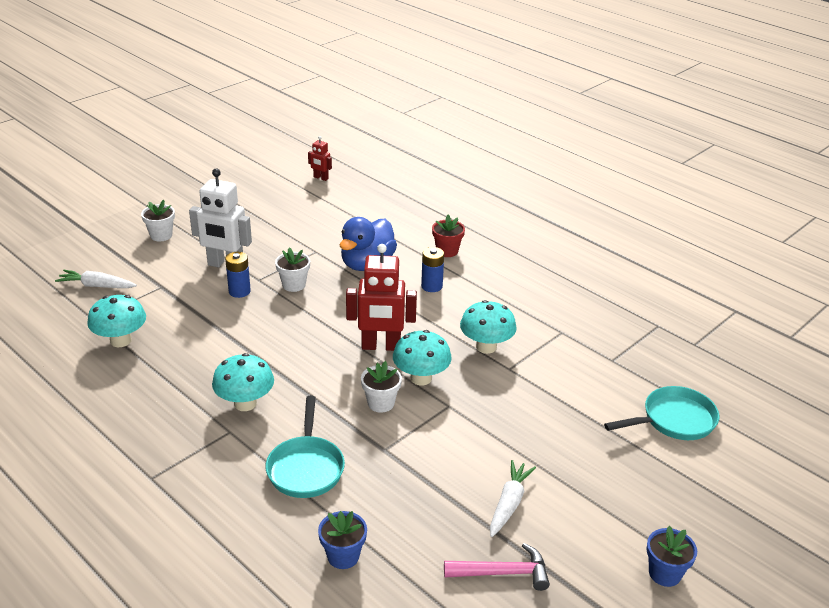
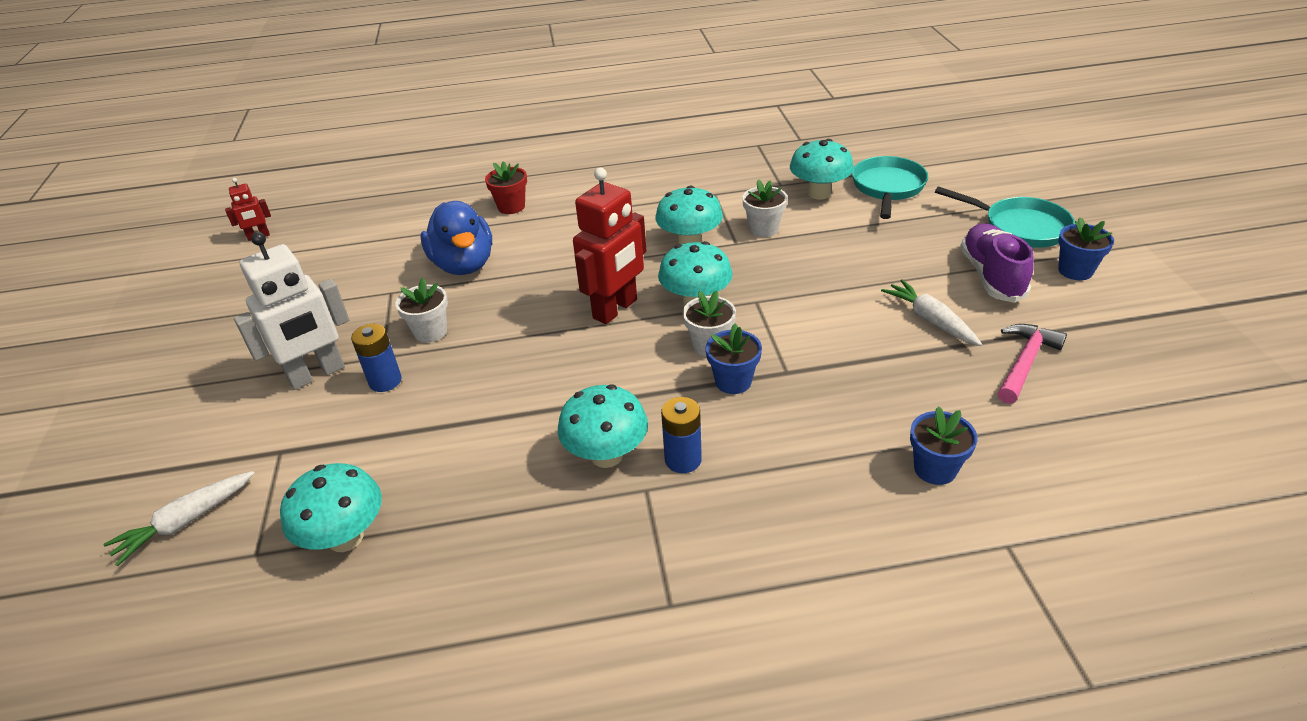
camera: 50 degrees left, 5 degrees up
(161, 235) = (167, 411): white flower pot -> white flower pot (763, 229)
(306, 468) = (768, 445): turquoise pan -> turquoise pan (1020, 227)
(353, 429) = (733, 381): none -> blue flower pot
(431, 286) = (556, 238): blue battery -> blue battery (683, 459)
(603, 522) = (991, 276): none -> purple shoe
(622, 385) = (819, 193): none -> turquoise mushroom

